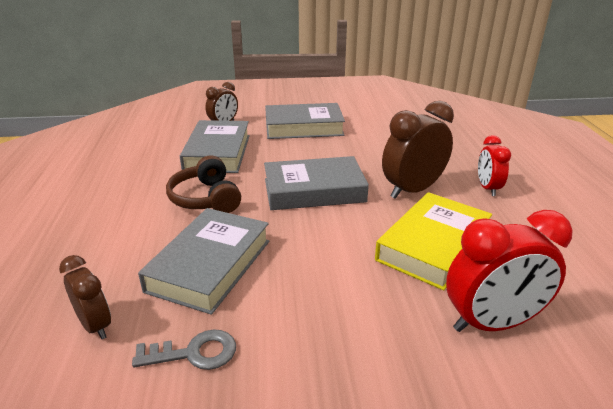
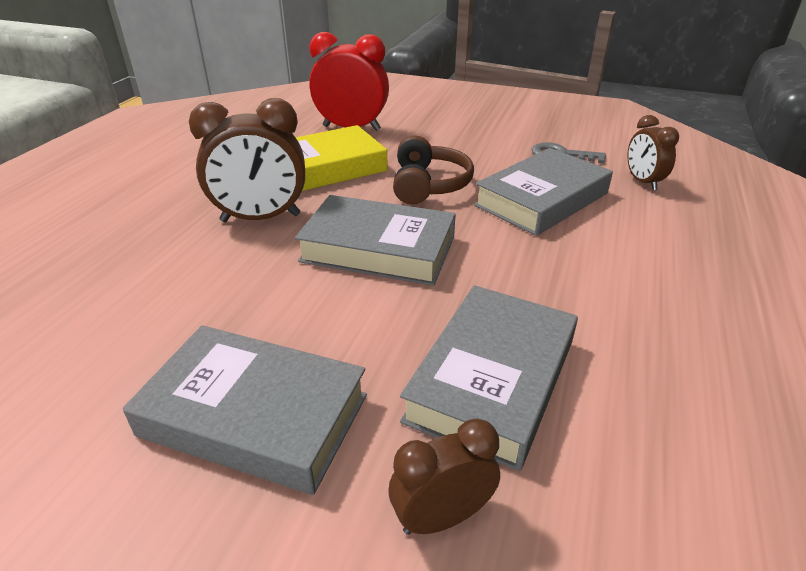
camera: 155 degrees left, 5 degrees up
(206, 198) = (534, 275): brown headphones -> brown headphones (428, 185)
(487, 188) = (178, 199): red clock -> none

